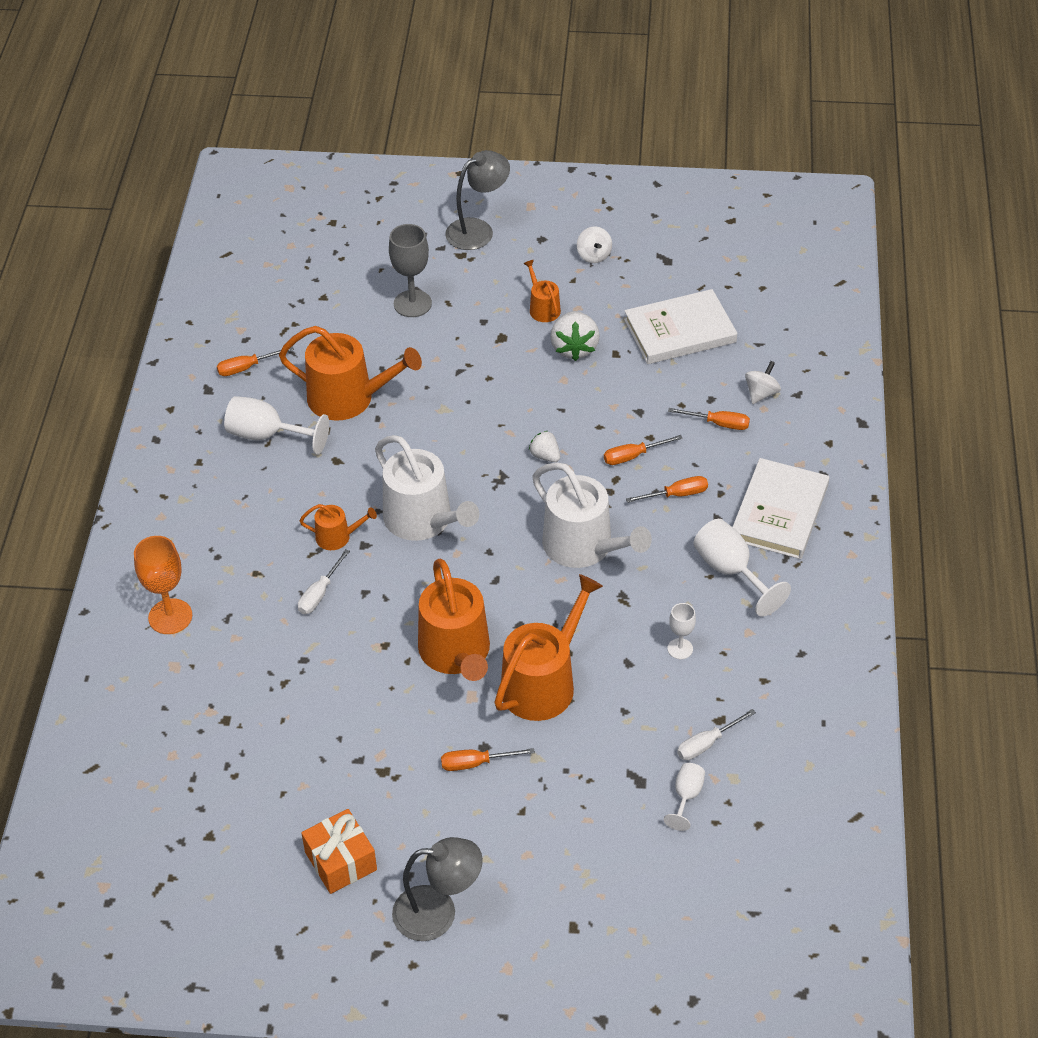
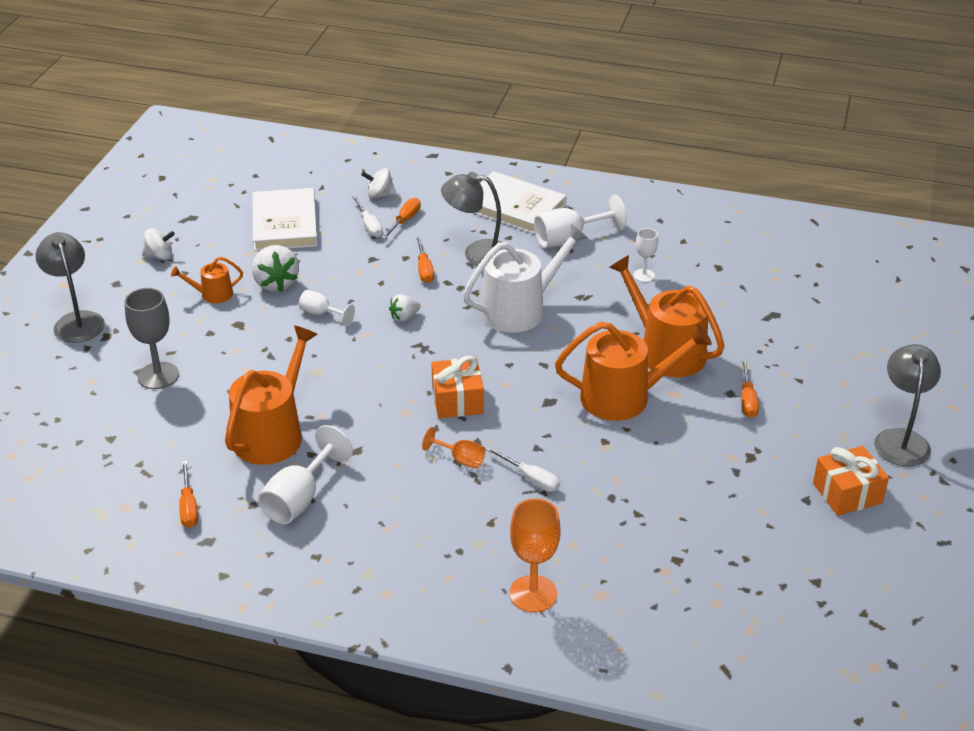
camera: 80 degrees left, 10 degrees down
(337, 537) = (460, 459): orange watering can -> orange goblet
(423, 520) = (457, 400): white watering can -> orange gift
(574, 348) = (276, 283): white strawberry -> white strawberry turned 60 degrees clockwise
(676, 494) = (477, 253): orange screwdriver -> grey lamp
(686, 796) = (791, 294): white goblet -> white goblet (321, 314)
(707, 744) = (741, 276): white screwdriver -> white screwdriver (369, 225)
(761, 393) = (380, 195): white spinning top -> white spinning top turned 45 degrees counterclockwise

